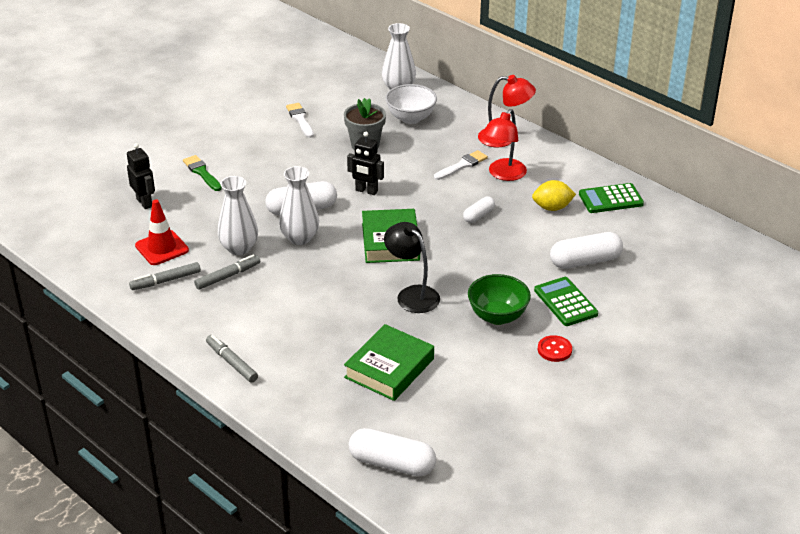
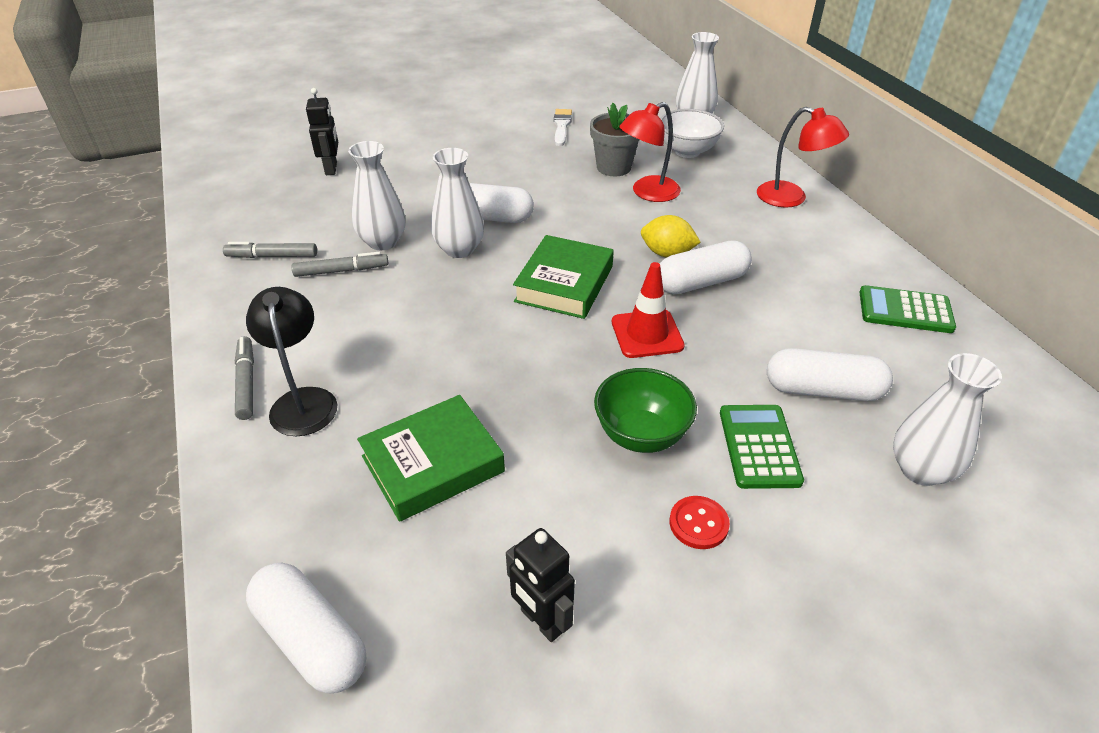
camera: 25 degrees right, 5 degrees up
(162, 248) = (303, 219): red traffic cone -> red traffic cone (647, 334)
(202, 172) = (415, 153): green brush -> none
(366, 191) = (578, 216): black robot -> black robot (541, 621)
(412, 294) = (542, 363): black lamp -> black lamp (303, 401)
(462, 165) = (717, 216): white brush -> none
(478, 215) = (701, 282): white capsule -> white capsule, size x1.77
(503, 174) = (765, 240): red lamp -> red lamp (647, 193)
(552, 208) = (811, 299): yellow lemon -> yellow lemon (667, 253)
(654, 288) = (920, 470): none -> white vase

